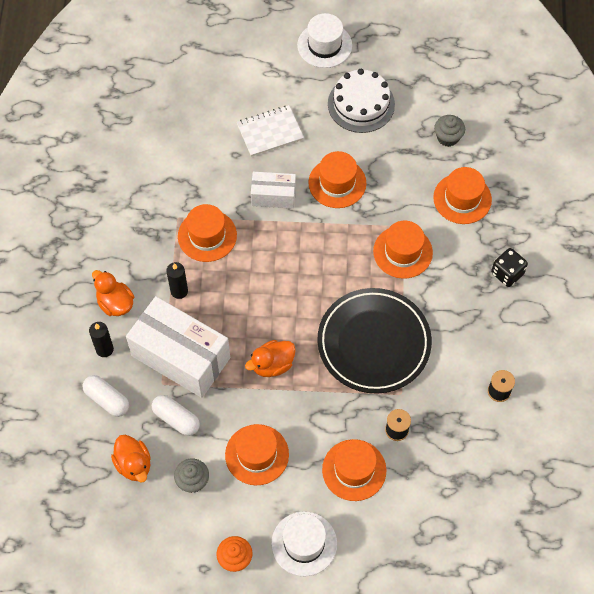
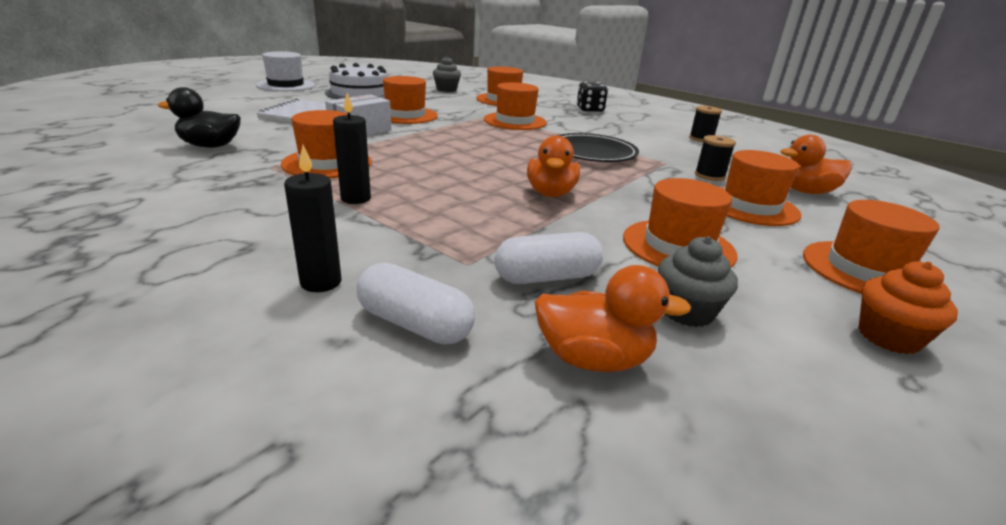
camera: 55 degrees left, 35 degrees down
(107, 400) = (415, 324): white capsule -> white capsule turned 45 degrees clockwise
(115, 303) = (272, 240): orange duck -> orange duck (806, 192)
(174, 163) = (210, 146): none -> black duck
(181, 356) = (448, 233): white box -> none
(304, 543) = (865, 270): white hat -> orange hat
(374, 343) = (592, 153): black plate -> black plate, size x0.65

